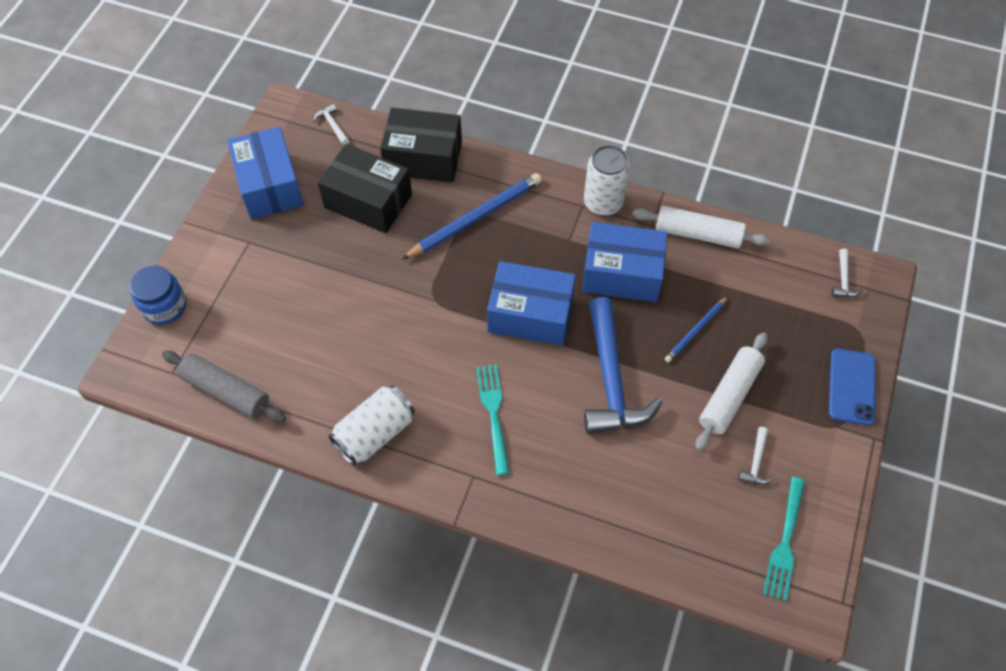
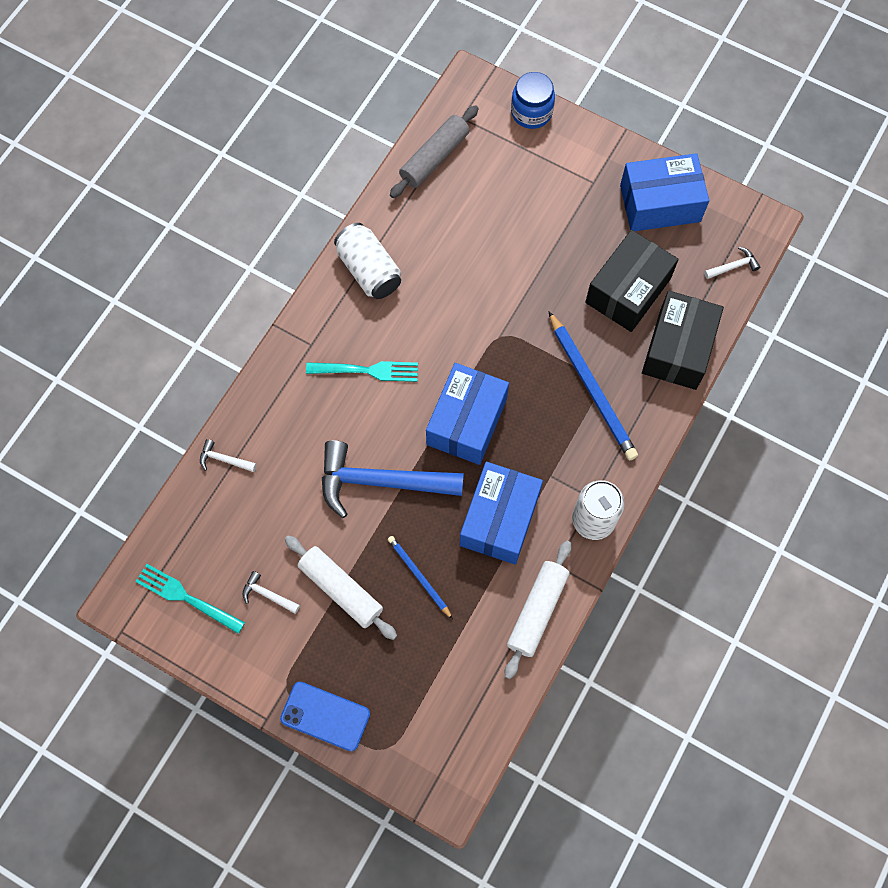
camera: 100 degrees right, 10 degrees up
(843, 280) = (452, 753): white hammer -> white hammer (224, 459)

